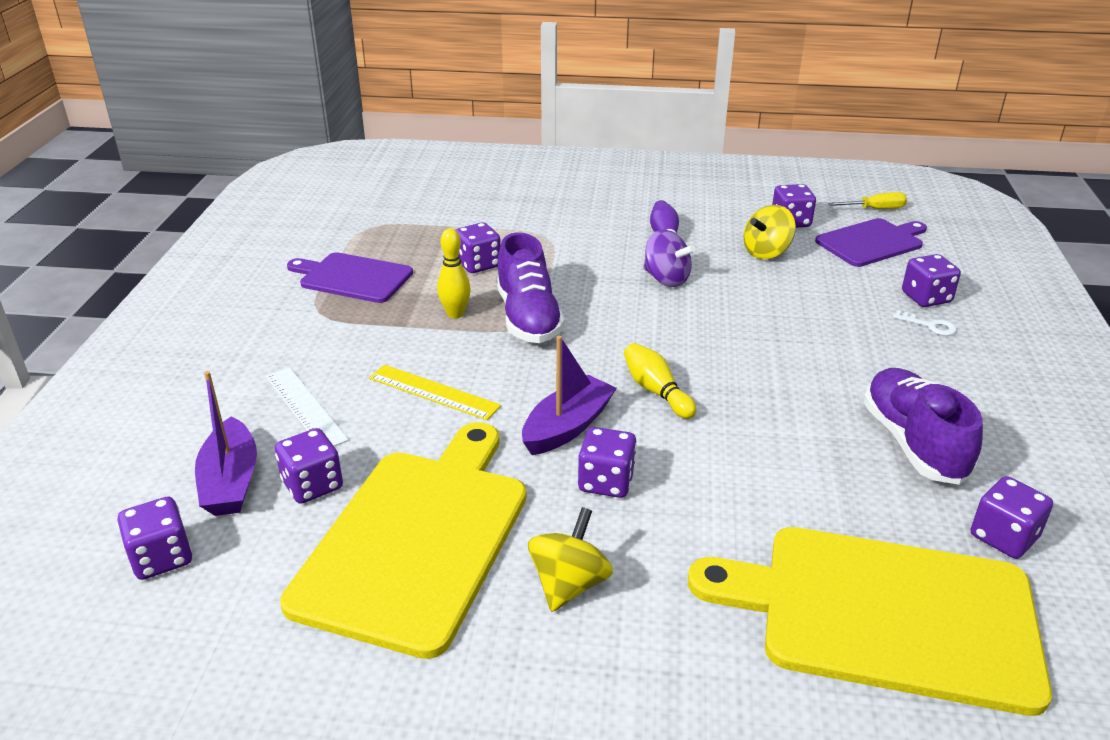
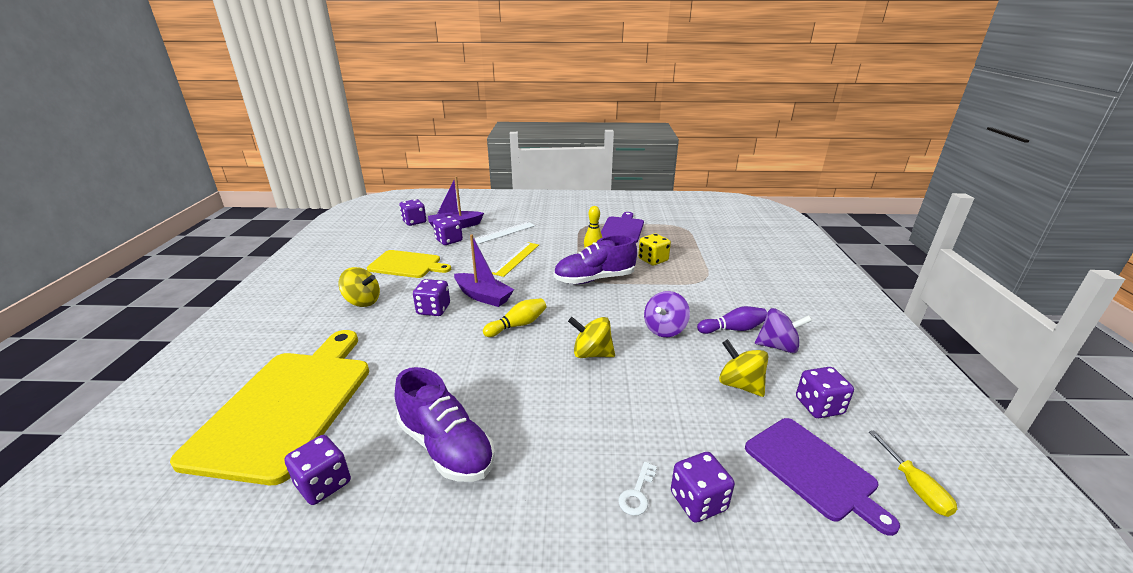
camera: 85 degrees right, 5 degrees down
(417, 539) = (407, 265): yellow cutting board -> yellow cutting board, size x0.58
(478, 264) = (653, 260): purple dice -> yellow dice
(698, 221) = (778, 346): none -> purple spinning top
(721, 334) = (591, 354): none -> yellow spinning top
(913, 443) = (446, 447): purple shoe -> purple shoe turned 60 degrees clockwise

